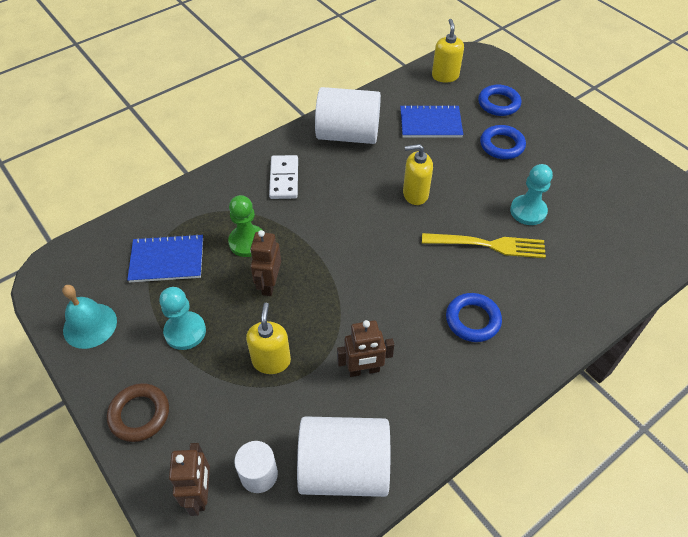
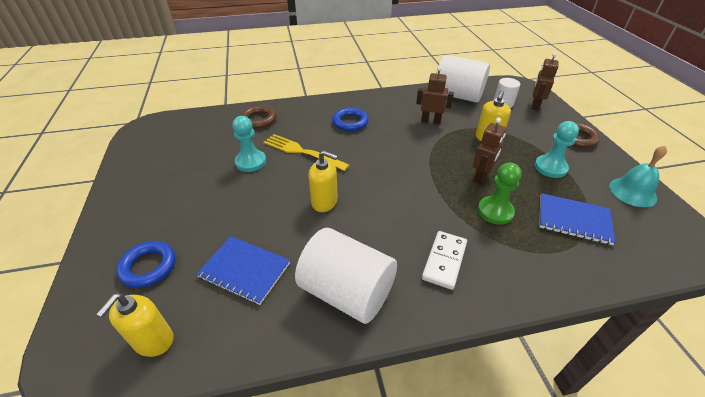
camera: 155 degrees left, 10 degrees down
(502, 145) = (205, 218): blue ring -> none
(591, 276) = (259, 120): none -> brown ring

